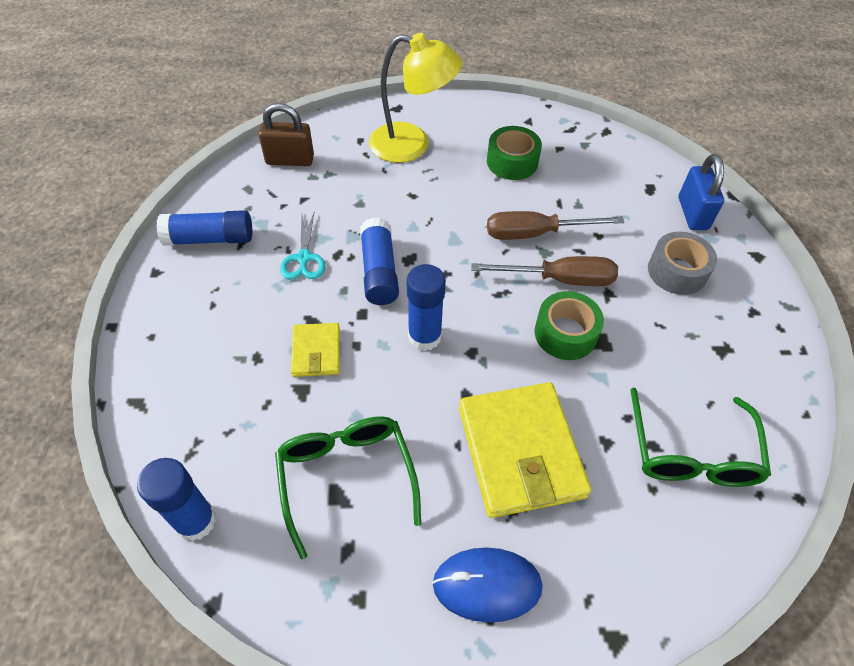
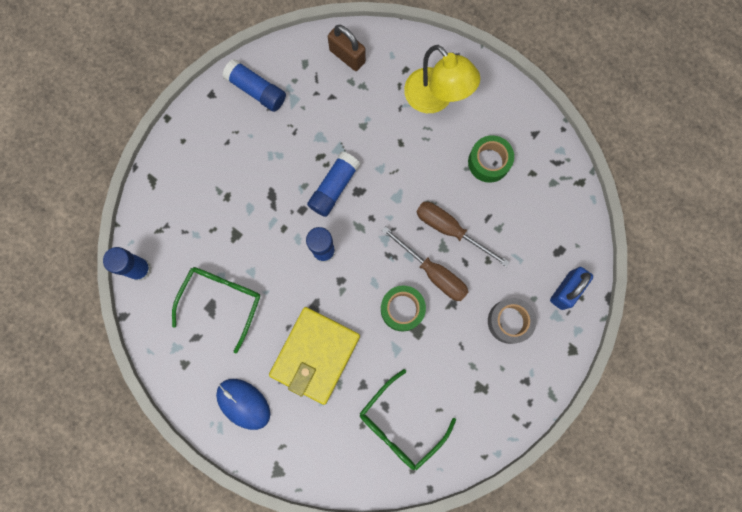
camera: 40 degrees right, 25 degrees up
(304, 258) = (299, 145): turquoise scissors -> none
(316, 352) = (259, 217): yellow wallet -> none

